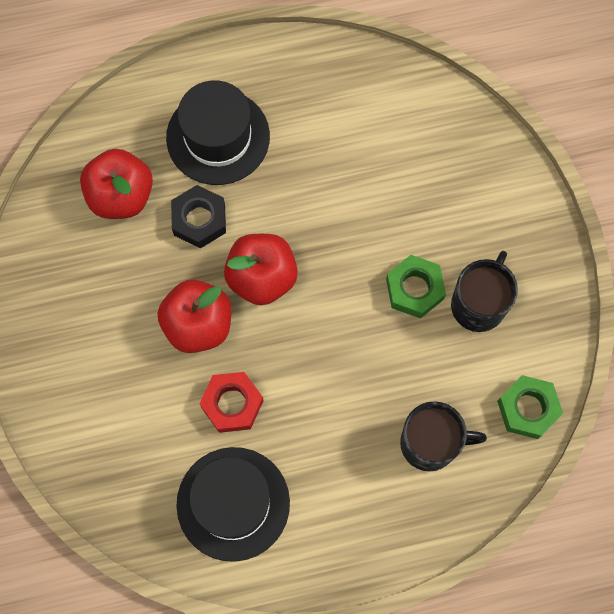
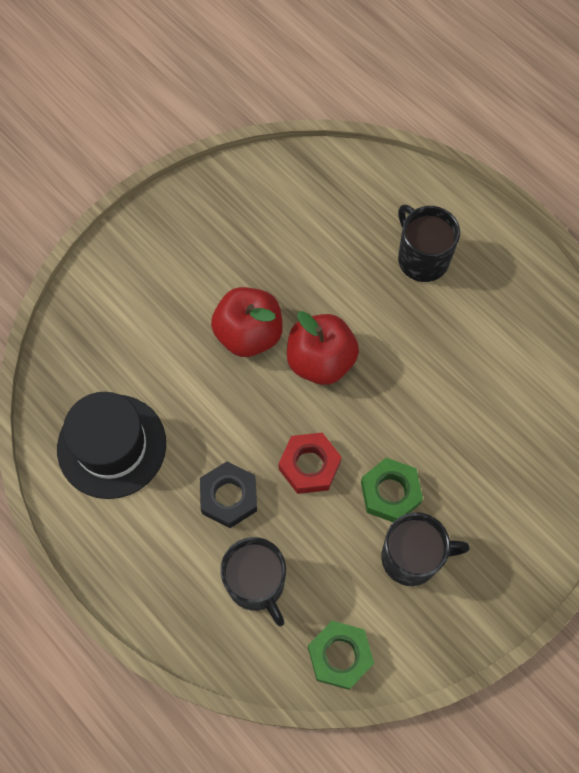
camera: 60 degrees right, 5 degrees down
(121, 196) = (322, 216): red apple -> none
(199, 220) = (340, 285): black nut -> black nut (229, 497)
(218, 137) = (422, 258): black hat -> black mug
(232, 404) = (196, 398): red nut -> red nut (309, 466)

